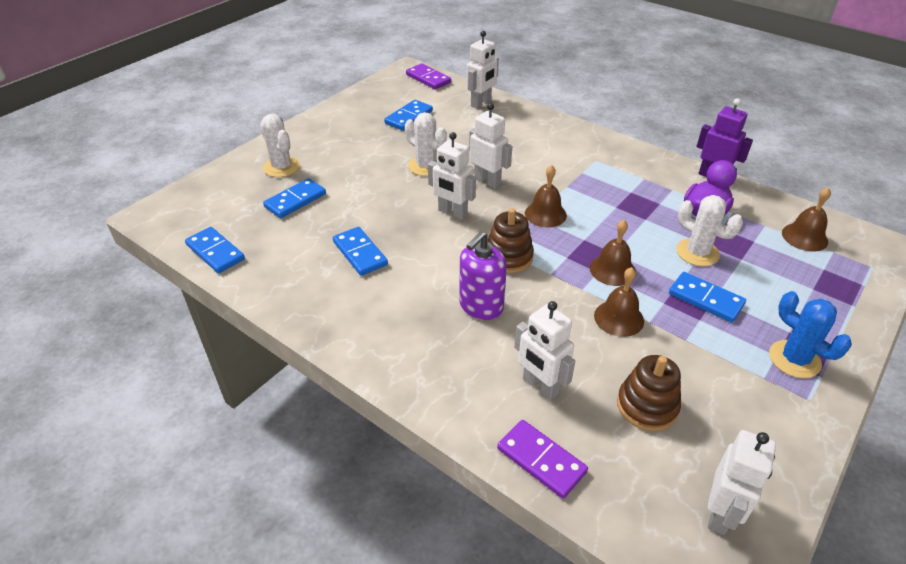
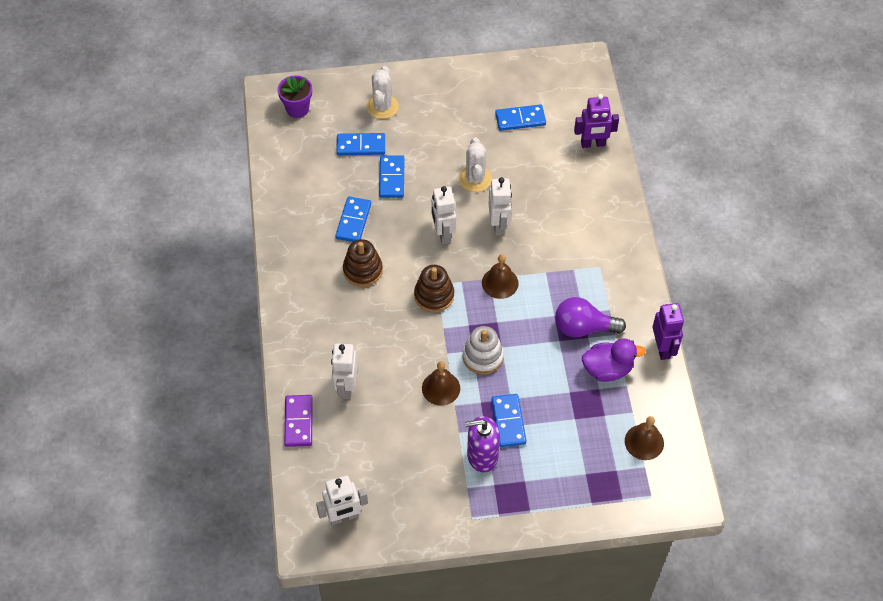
camera: 45 degrees right, 15 degrees up
(196, 210) = (297, 109): none -> purple flower pot
(215, 252) = (277, 154): blue domino -> blue domino (391, 178)
(428, 79) = (587, 84): purple domino -> none
(481, 103) = (593, 144): white robot -> purple robot
(481, 306) = (376, 315): purple soap dispenser -> purple soap dispenser (482, 456)
(612, 270) = (483, 356): brown bell -> white stacking toy
(647, 200) = (583, 327): none -> purple light bulb
(647, 406) = (384, 444): brown stacking toy -> brown stacking toy (363, 270)
(697, 252) = (553, 391): white cactus -> none
(794, 359) = (500, 495): blue cactus -> none

